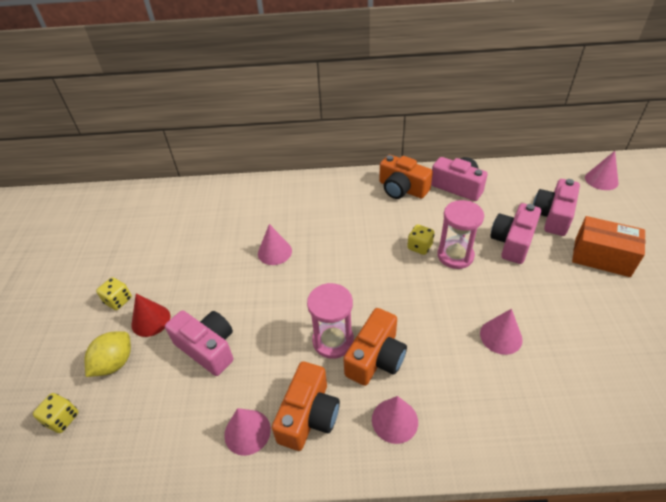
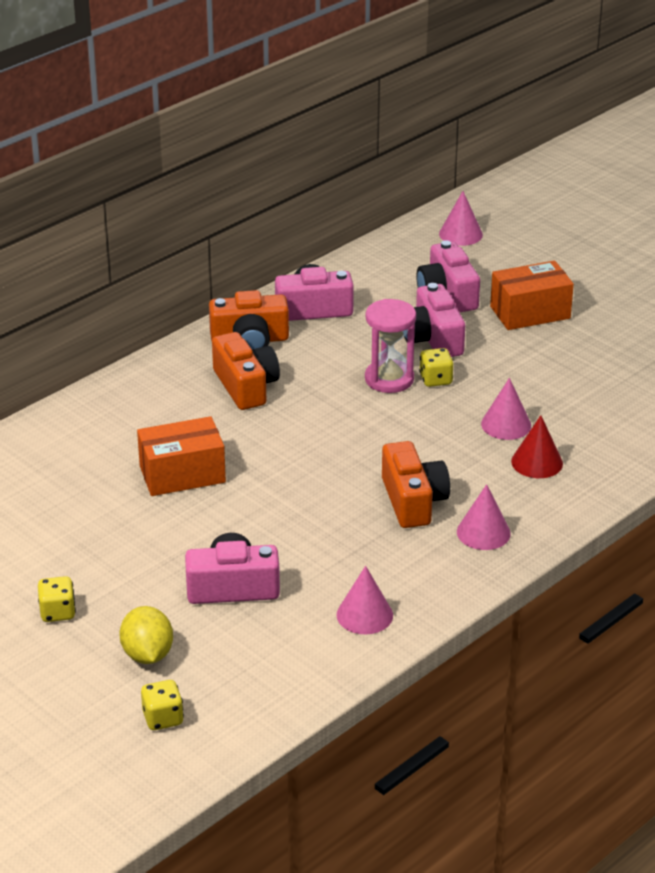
camera: 45 degrees left, 10 degrees down
(151, 320) = (129, 604): red cone -> red cone (537, 462)
(274, 252) = (182, 474): pink cone -> orange box
(308, 415) = (405, 573): orange camera -> orange camera (246, 386)
(333, 341) = (355, 511): pink hourglass -> none
(419, 247) = (342, 389): yellow dice -> yellow dice (435, 379)

